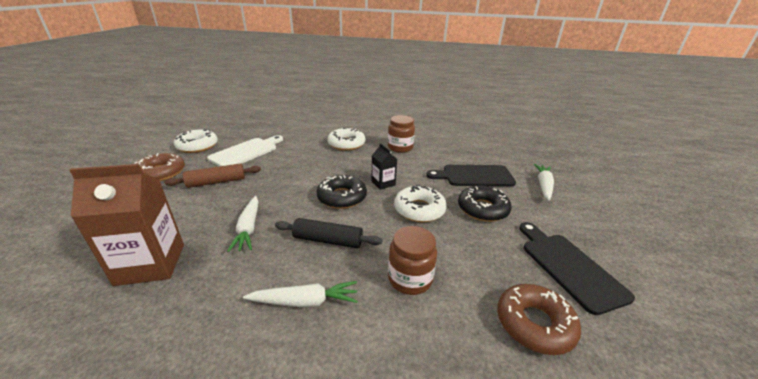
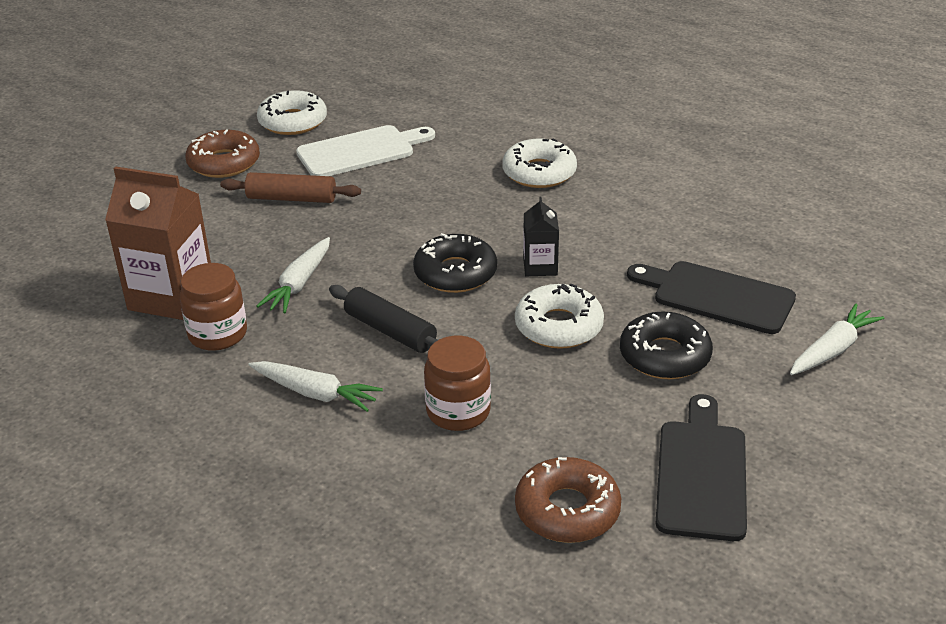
camera: 30 degrees right, 5 degrees up
(400, 147) = (633, 204): brown jar -> brown jar (218, 334)

